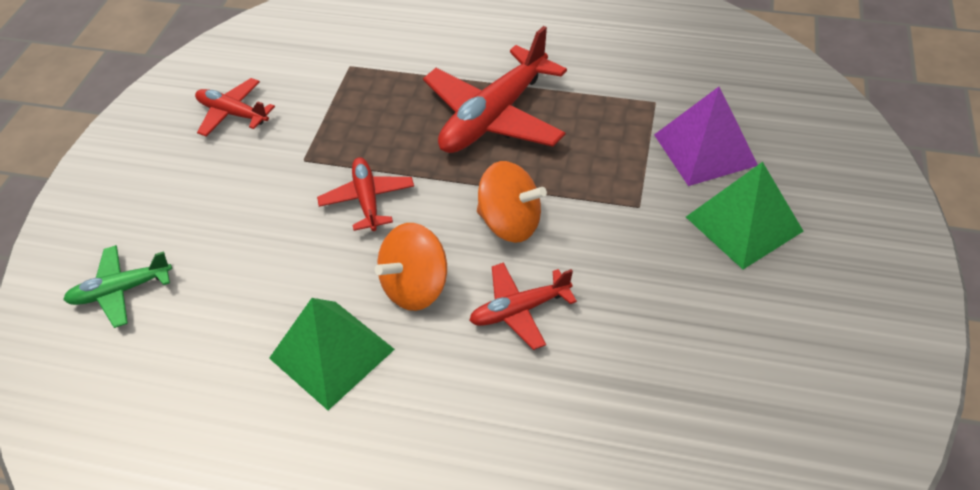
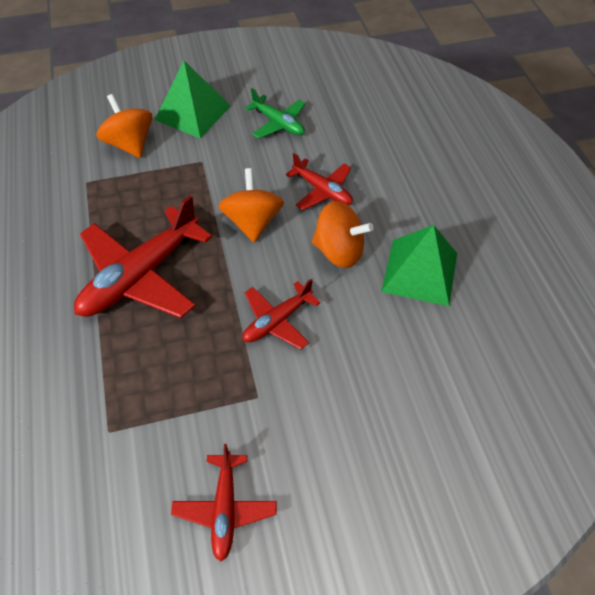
camera: 120 degrees left, 5 degrees up
(121, 290) = (473, 452): green plane -> green plane (278, 123)
(494, 116) = (141, 276): red plane -> red plane turned 120 degrees clockwise
(704, 149) = (130, 144): purple pyramid -> orange spinning top

